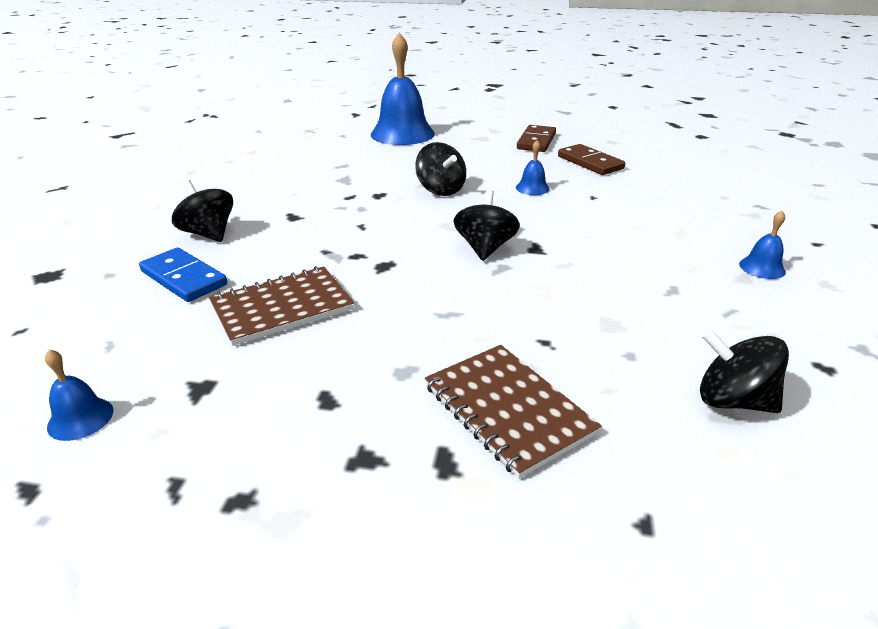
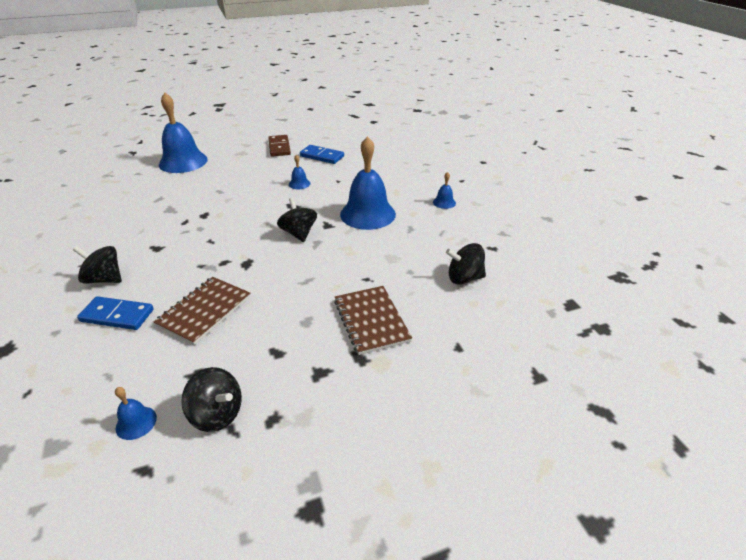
camera: 30 degrees left, 5 degrees up
(440, 190) = (243, 200): black spinning top -> black spinning top (217, 414)
(507, 409) = (371, 321): brown notebook -> brown notebook turned 45 degrees clockwise
(590, 163) = (322, 156): brown domino -> blue domino
(611, 250) = (367, 214): none -> blue bell

